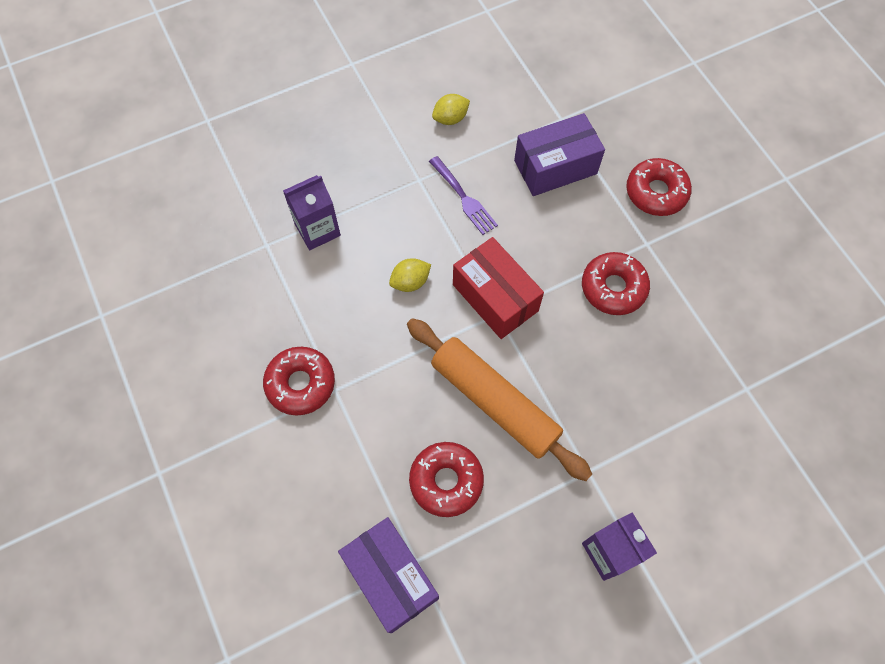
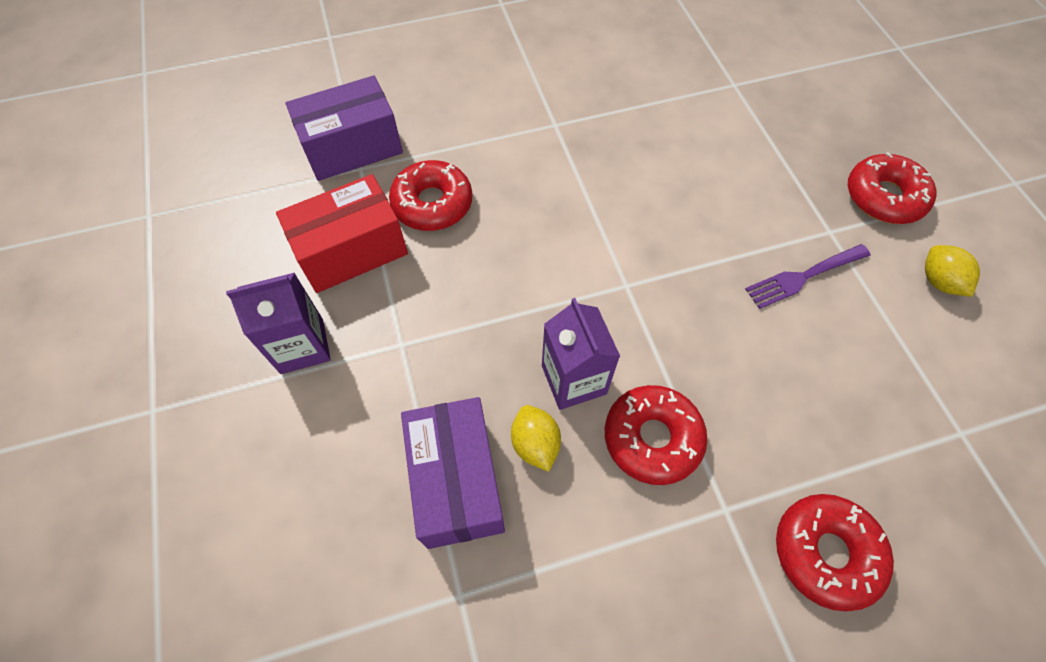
camera: 100 degrees right, 5 degrees down
(300, 384) = (567, 99): red donut -> red donut (884, 197)
(317, 230) = (753, 127): purple carton -> purple carton (573, 379)
(410, 282) = (679, 203): yellow lemon -> yellow lemon (535, 444)
(494, 402) = (511, 262): orange rolling pin -> none
(495, 297) = (650, 287): red box -> red box (351, 250)
(555, 167) = (865, 404): purple box -> purple box (457, 481)

